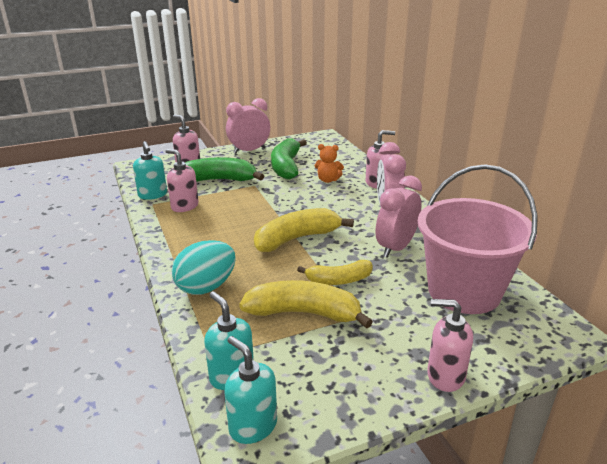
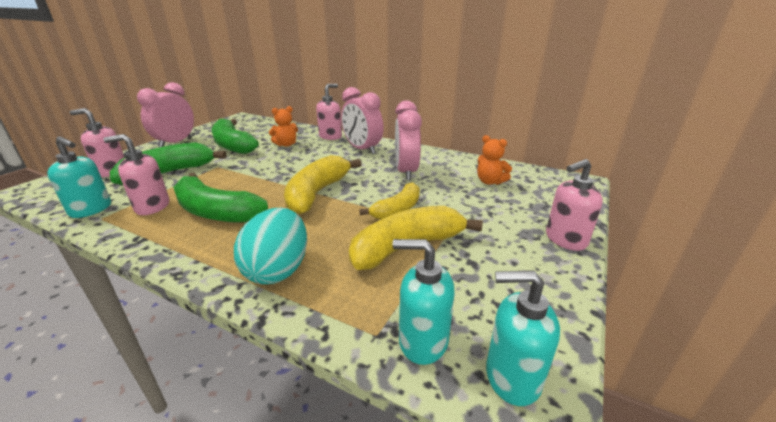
camera: 40 degrees left, 0 degrees up
(215, 226) = (215, 212): none -> green banana
(464, 291) = (490, 182): pink bucket -> orange teddy bear

